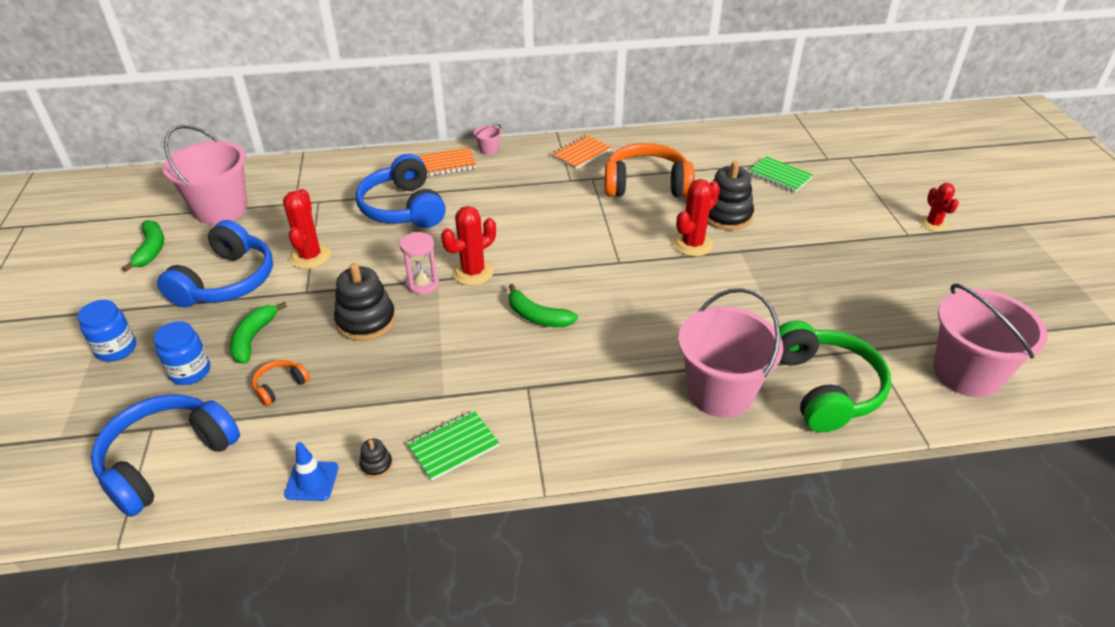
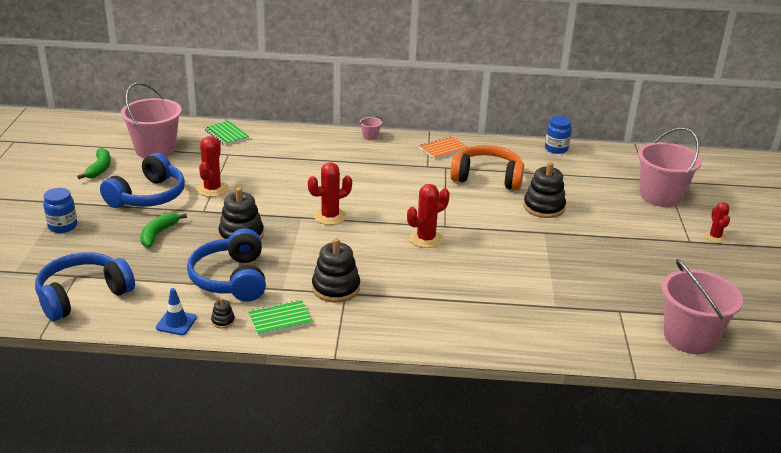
camera: 10 degrees right, 10 degrees down
(190, 372) = (110, 247): blue jar -> blue jar (556, 149)
(280, 386) = (169, 265): orange headphones -> none
(403, 208) = (291, 167): blue headphones -> blue headphones (231, 279)
(423, 284) = (290, 218): pink hourglass -> none
(447, 164) = (334, 142): orange notebook -> none
(512, 381) = (336, 288): none -> black stacking toy
(537, 316) = (368, 251): green banana -> none
(692, 244) = (508, 222): red cactus -> red cactus (426, 239)
(720, 392) = (488, 319): pink bucket -> pink bucket (660, 196)
(779, 176) = (600, 186): green notebook -> green notebook (226, 134)
(824, 388) = (571, 329): green headphones -> none

